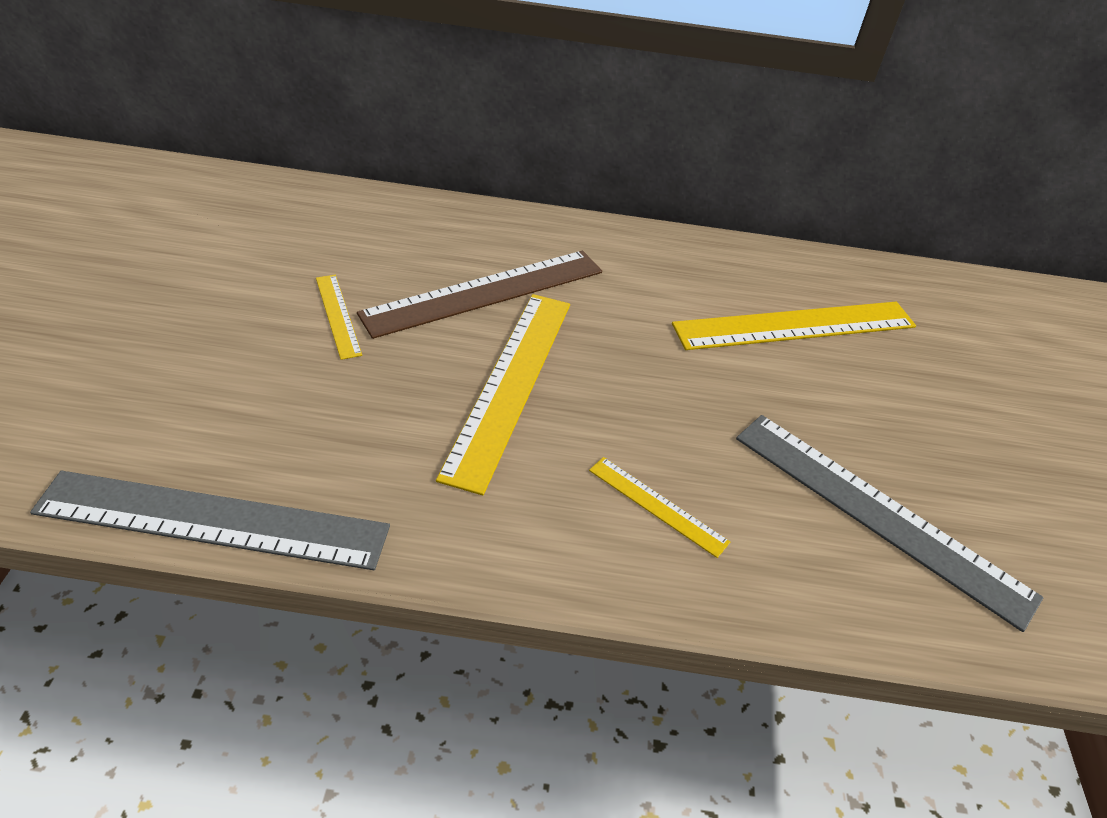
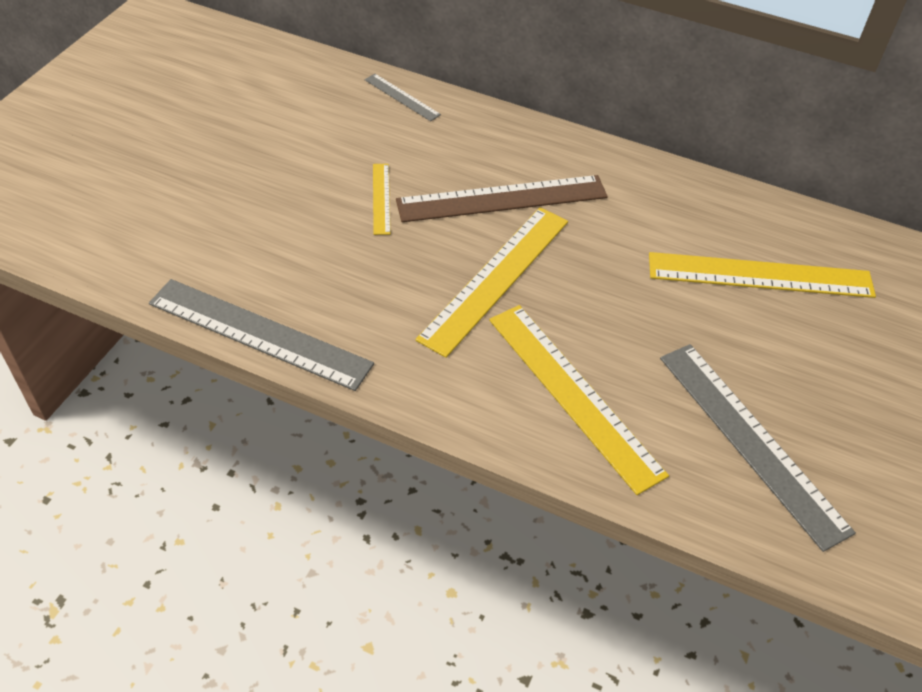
camera: 20 degrees right, 5 degrees up
(330, 201) = (402, 97): none -> grey ruler
(657, 505) = (573, 394): yellow ruler -> yellow ruler, size x2.06

